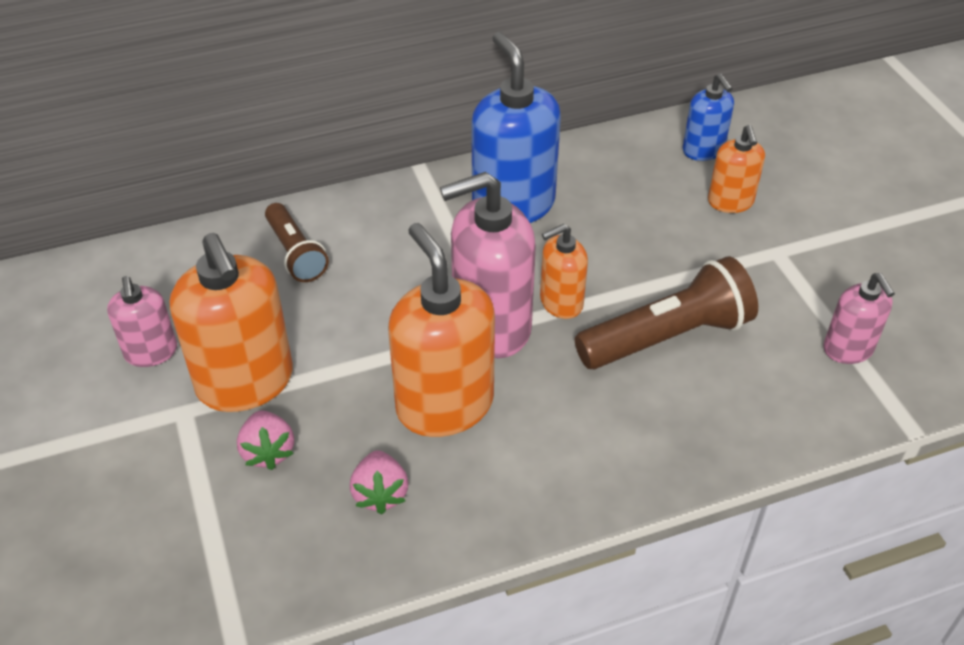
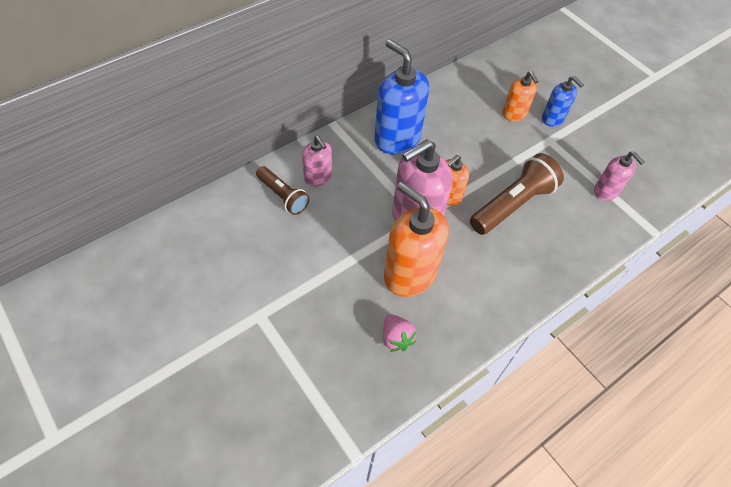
camera: 20 degrees left, 10 degrees up
(151, 352) = (222, 281): pink soap dispenser -> pink soap dispenser (318, 177)
(245, 382) = (288, 287): orange soap dispenser -> none
(268, 452) = (321, 328): pink strawberry -> none
(703, 150) = (488, 84): blue soap dispenser -> blue soap dispenser (553, 119)

